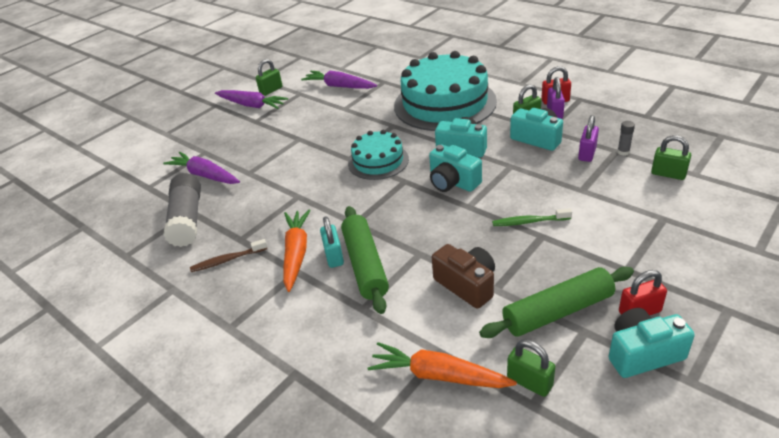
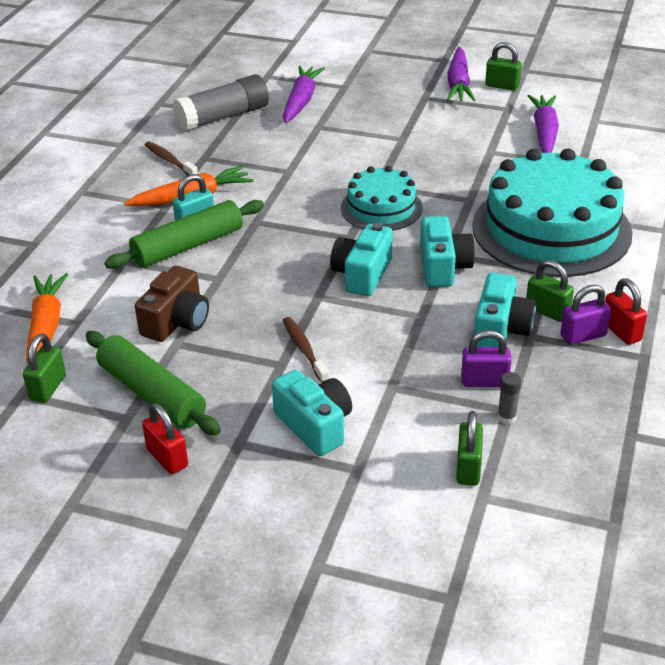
camera: 65 degrees right, 0 degrees up
(529, 222) = (304, 349): green toothbrush -> brown toothbrush
(642, 353) = (102, 465): turquoise camera -> turquoise camera (315, 426)

